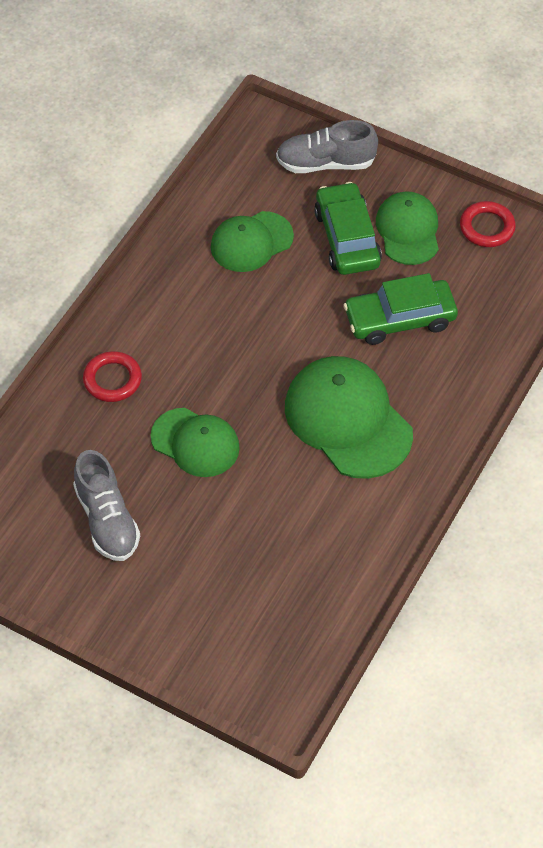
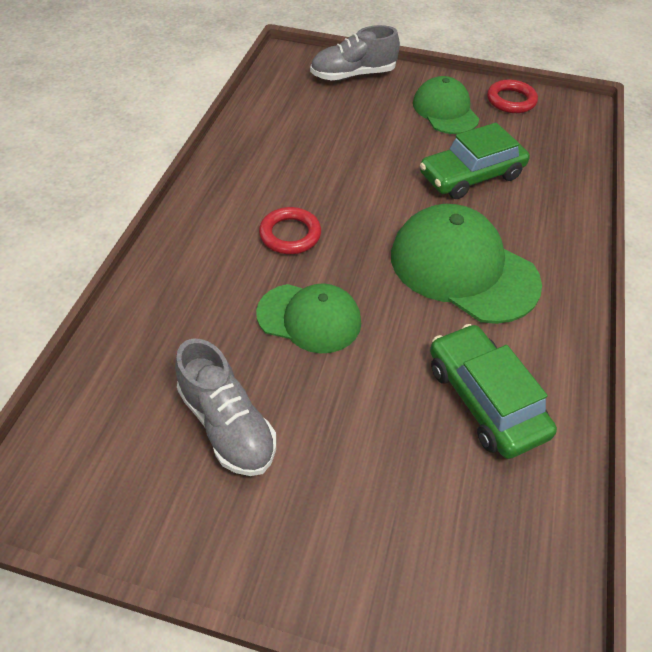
camera: 15 degrees left, 5 degrees down
(112, 379) = (200, 270): red ring -> red ring (290, 234)
(251, 242) = (308, 136): green cap -> none
(347, 238) = (394, 122): green car -> green car (485, 399)

